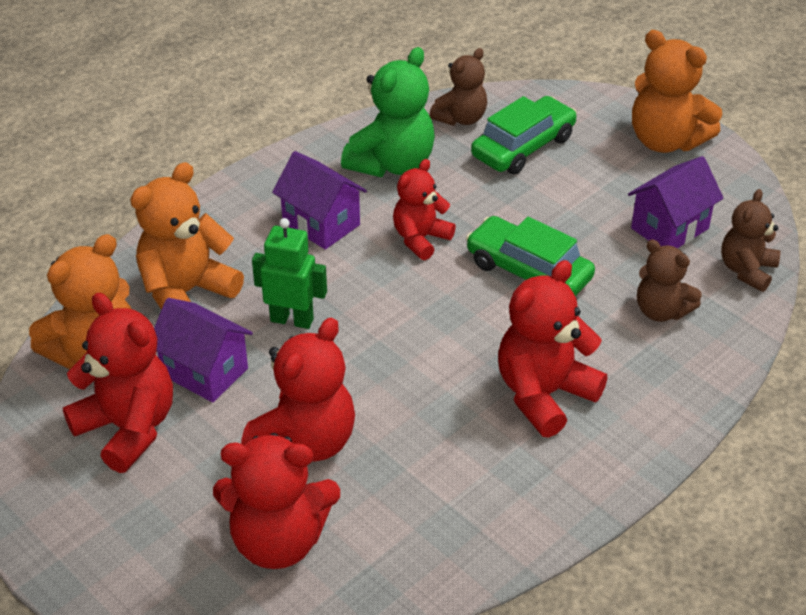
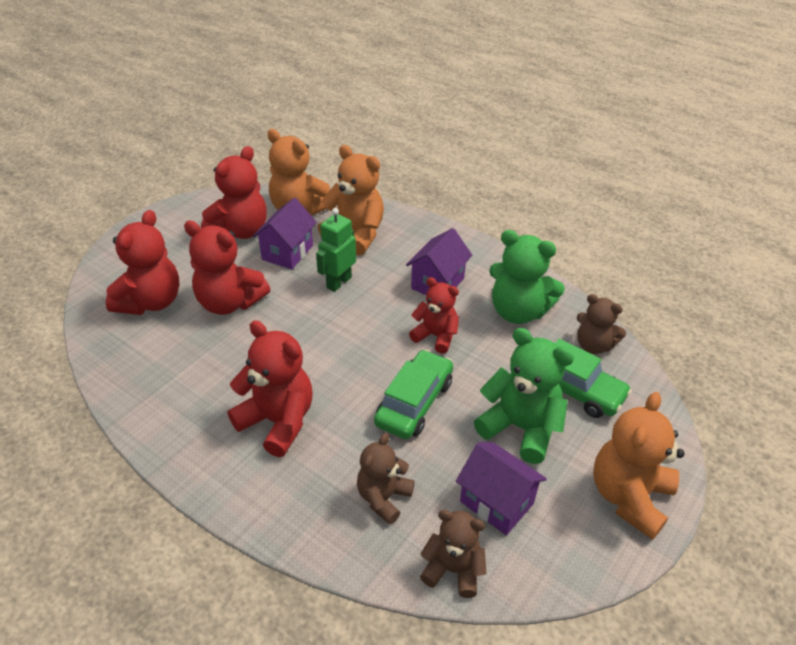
camera: 80 degrees right, 0 degrees up
(278, 541) = (151, 302): red teddy bear -> red teddy bear turned 150 degrees counterclockwise
(292, 320) = (338, 282): green robot -> green robot turned 150 degrees counterclockwise
(574, 194) = (520, 428): none -> green teddy bear

